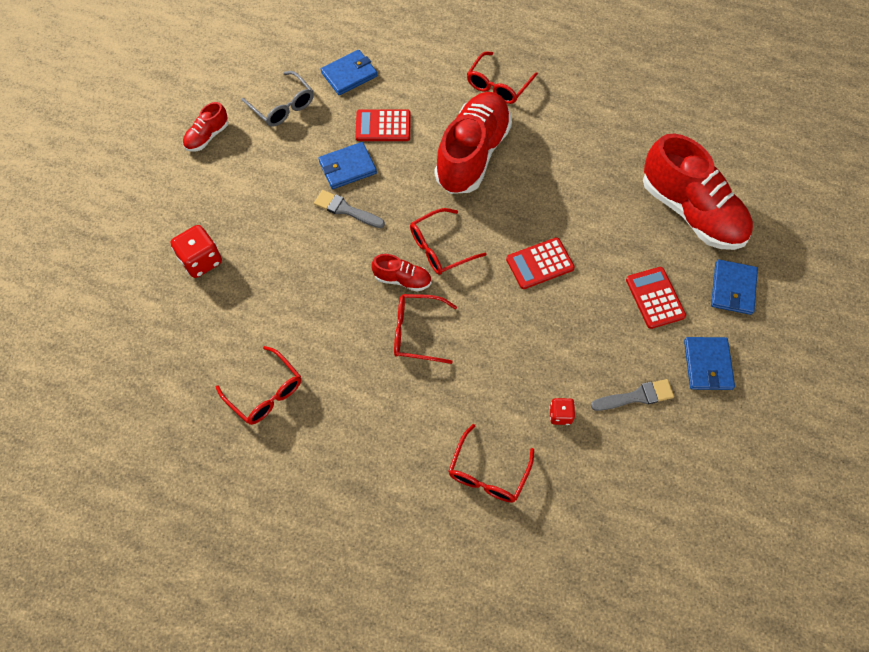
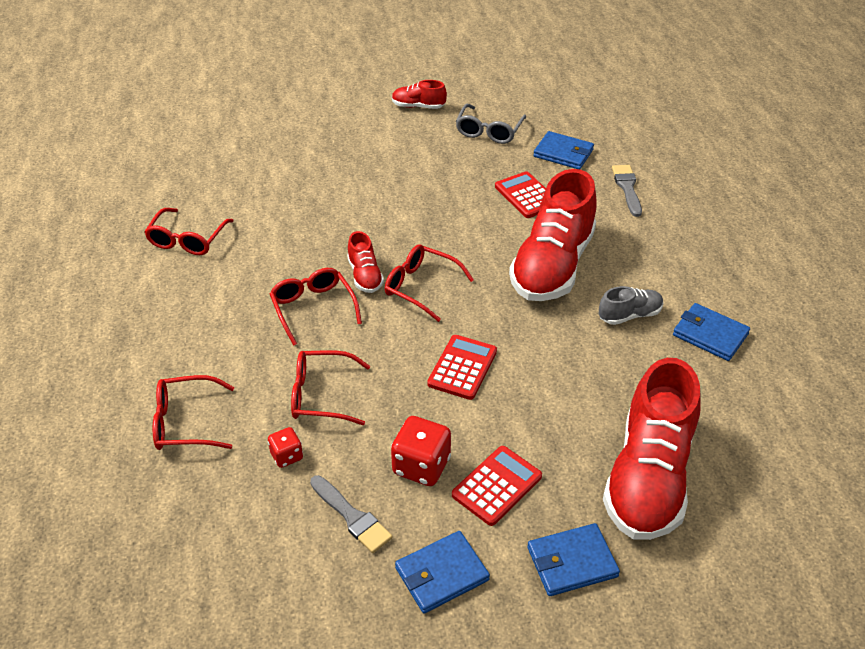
camera: 60 degrees right, 20 degrees down
(201, 260) = (293, 153): red dice -> red dice (421, 466)
(346, 210) = (412, 210): grey brush -> grey brush (627, 188)
(347, 167) = (459, 193): blue wallet -> blue wallet (710, 334)
(472, 154) = (552, 266): red shoe -> red shoe turned 120 degrees clockwise
(498, 85) = (656, 251): red glasses -> red glasses (321, 395)
(540, 264) = (462, 367): red calculator -> red calculator turned 75 degrees clockwise
(550, 138) = (629, 315): none -> grey shoe

